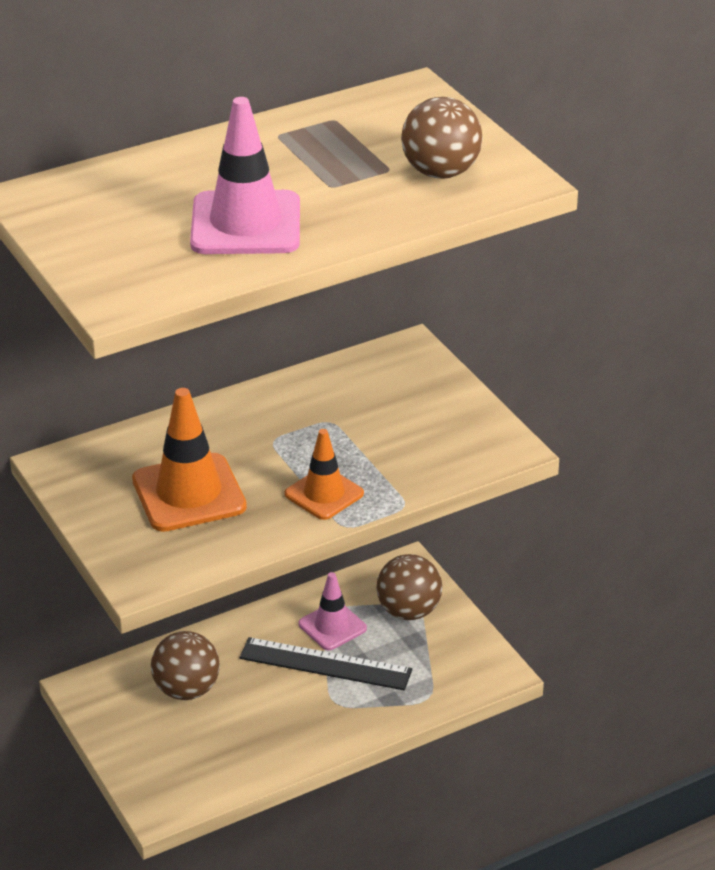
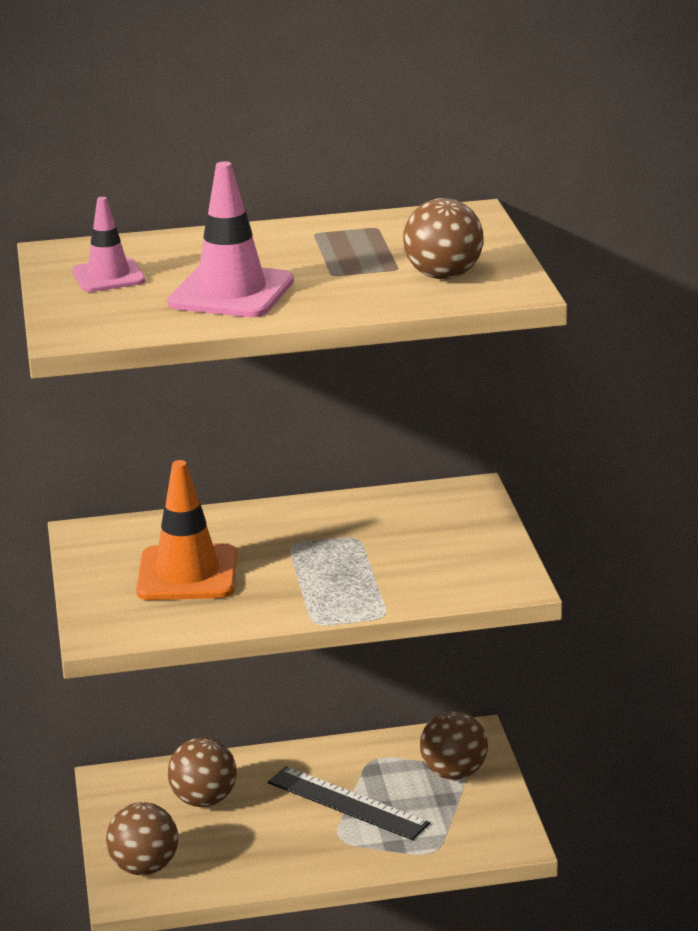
camera: 20 degrees right, 10 degrees down
(165, 774) = (144, 867): none -> brown ball
(324, 494) = (312, 594): orange traffic cone -> none
(332, 626) = (372, 772): pink traffic cone -> pink traffic cone (108, 276)

